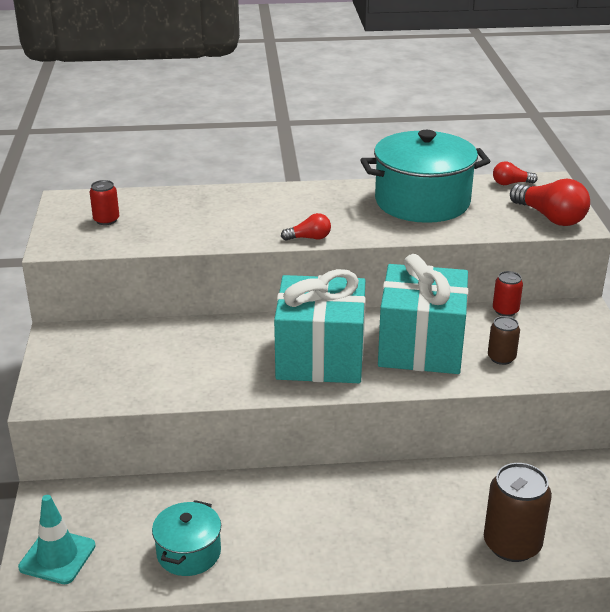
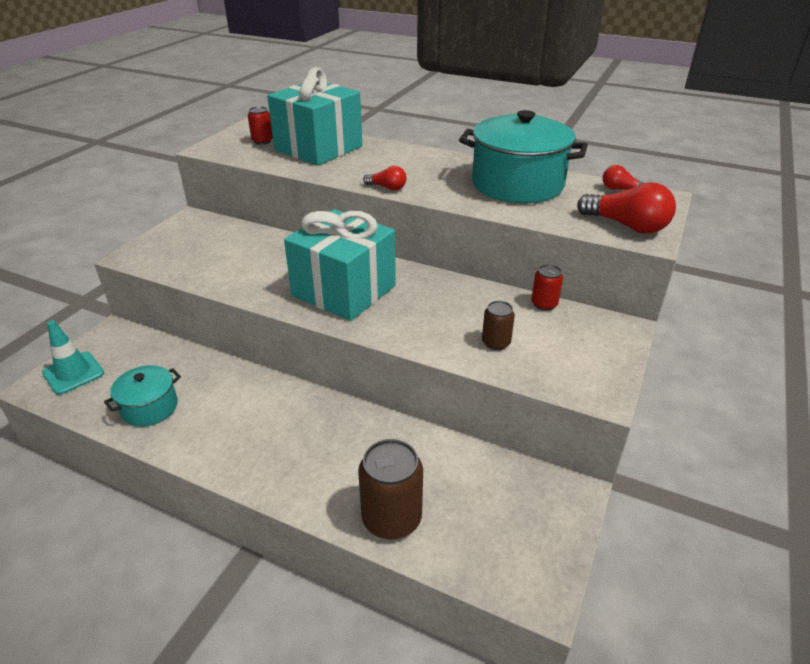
camera: 30 degrees right, 5 degrees up
(421, 347) = (434, 309): turquoise gift -> turquoise gift (318, 148)
(550, 217) = (627, 226): red light bulb -> red light bulb turned 45 degrees counterclockwise

